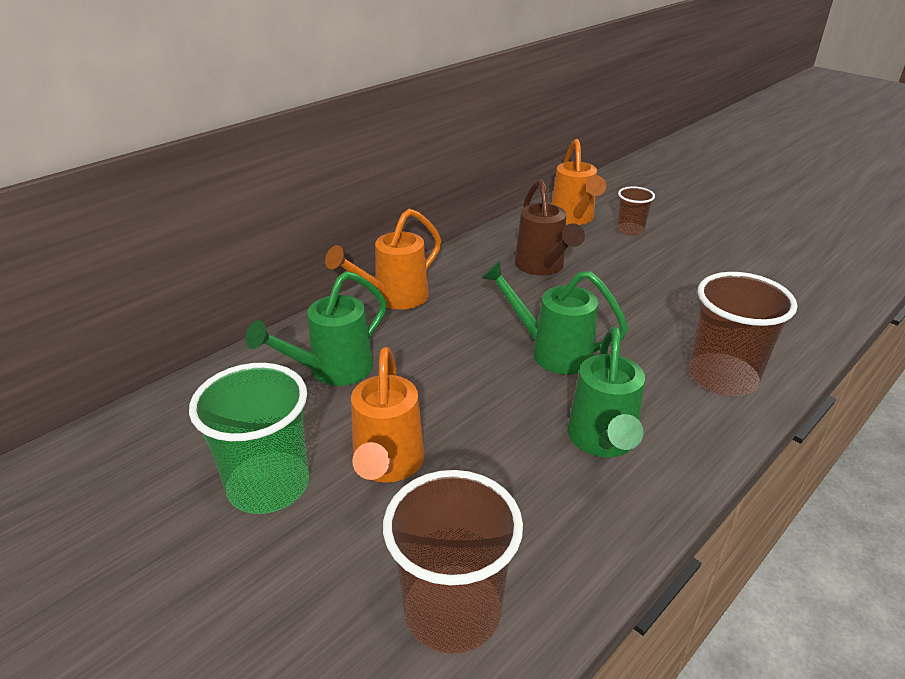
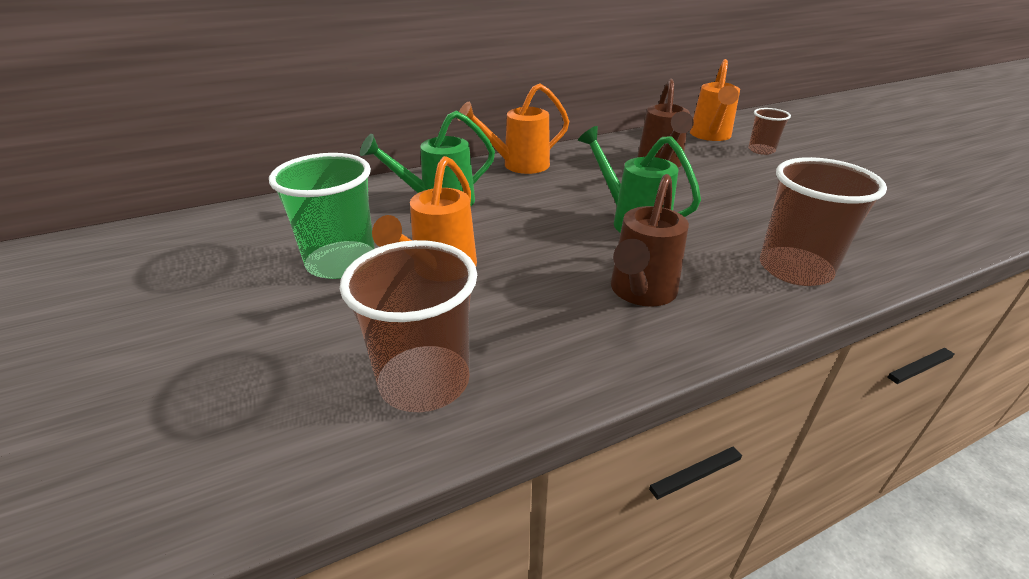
camera: 20 degrees right, 0 degrees up
(602, 442) = (640, 293): green watering can -> brown watering can

